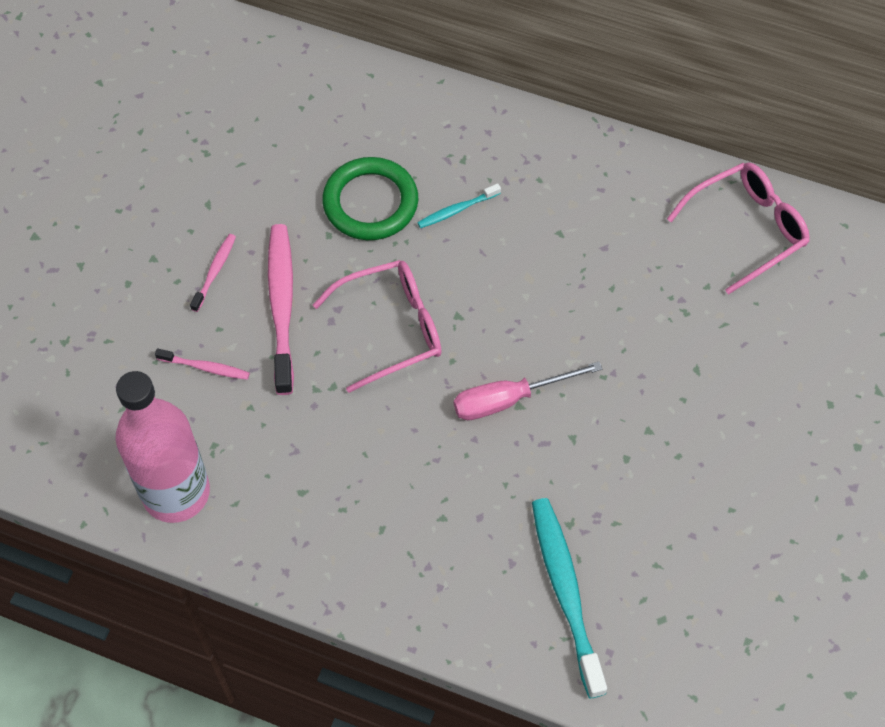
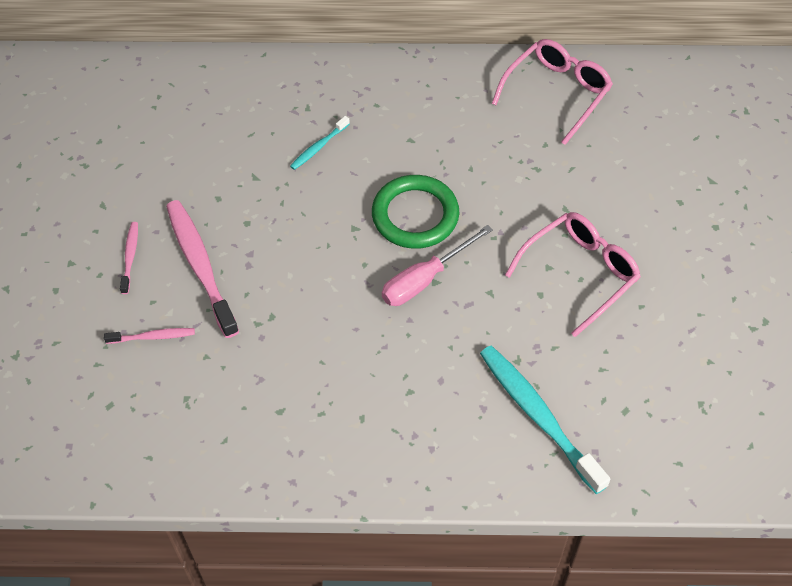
camera: 20 degrees left, 5 degrees down
(176, 492) = (167, 449): pink bottle -> none
(370, 202) = (243, 163): green ring -> green ring (415, 215)
(391, 329) = (302, 255): pink glasses -> pink glasses (579, 274)

